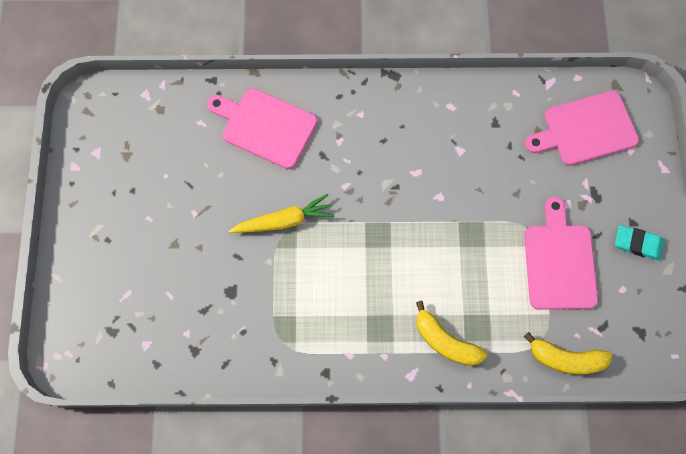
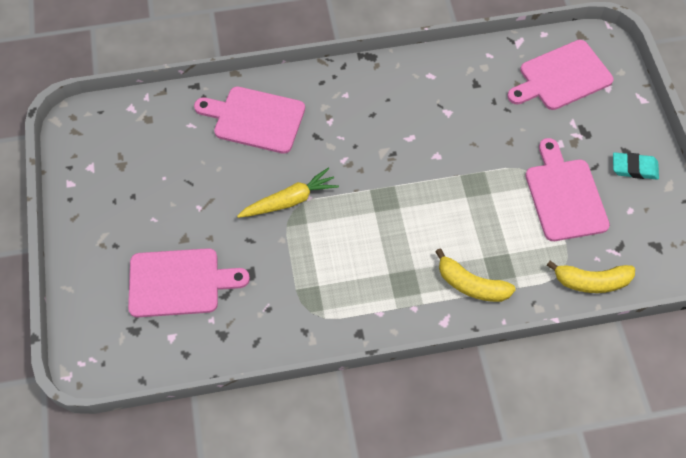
camera: 10 degrees left, 10 degrees down
(162, 289) = (179, 283): none -> pink cutting board

